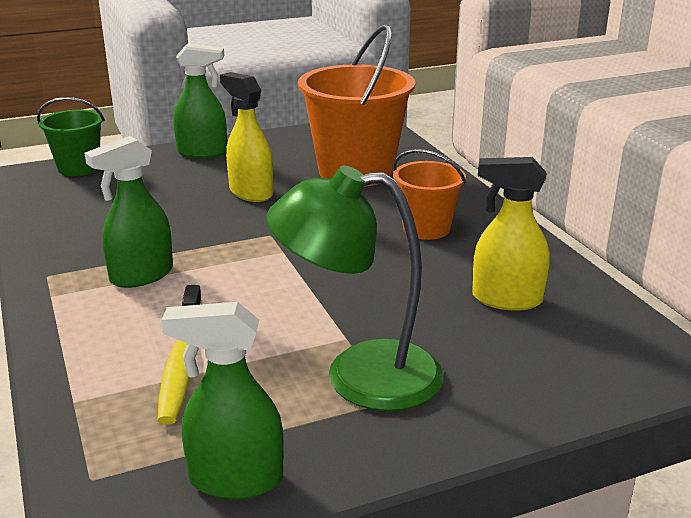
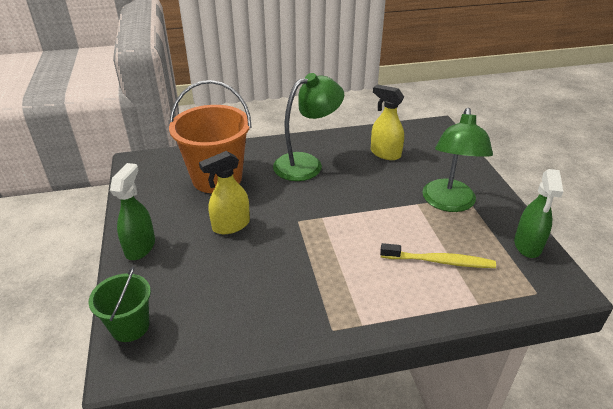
camera: 80 degrees left, 10 degrees up
(141, 276) = (341, 279): green spray bottle -> none
(426, 228) = (307, 164): orange bucket -> green lamp
(506, 299) = (385, 153): yellow spray bottle -> yellow spray bottle turned 105 degrees clockwise

